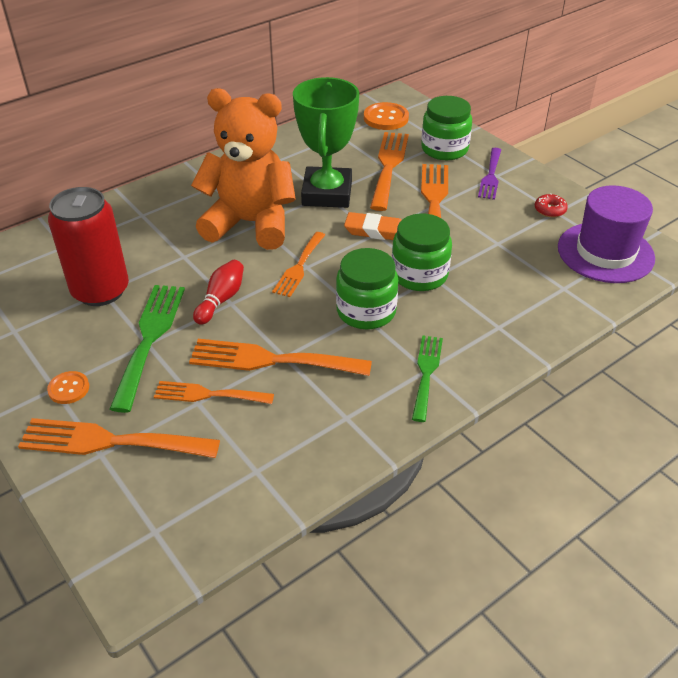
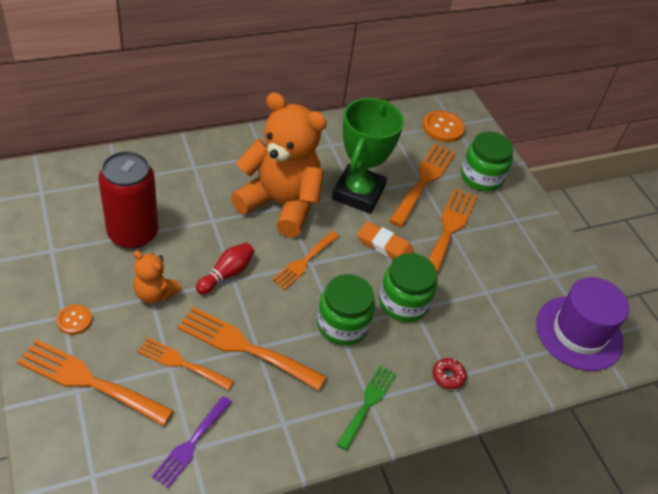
camera: 10 degrees right, 5 degrees up
(149, 339) = (155, 293): green fork -> orange teddy bear
(490, 176) = (511, 219): purple fork -> purple fork (191, 444)
(550, 210) = (548, 272): red donut -> red donut (448, 376)

